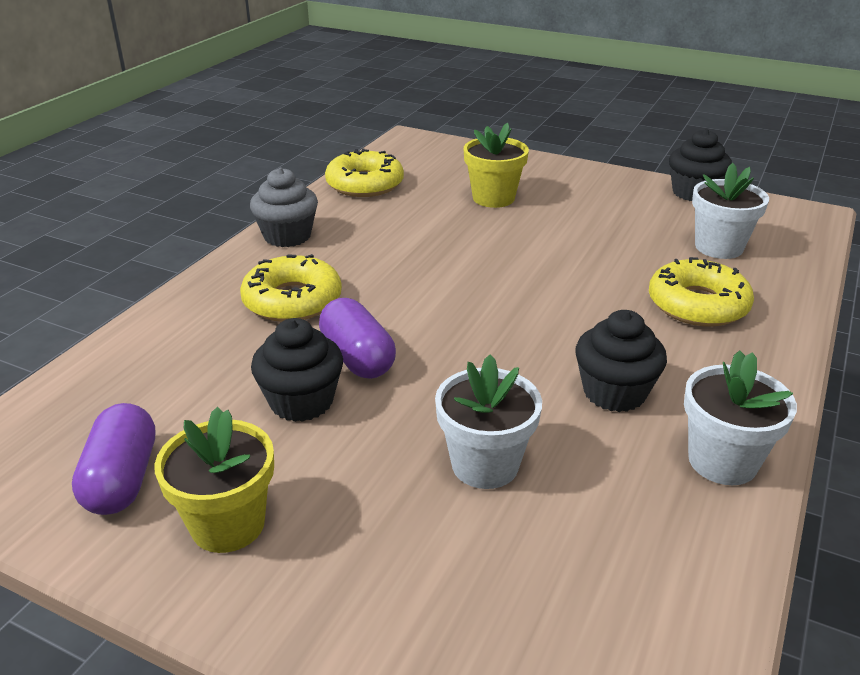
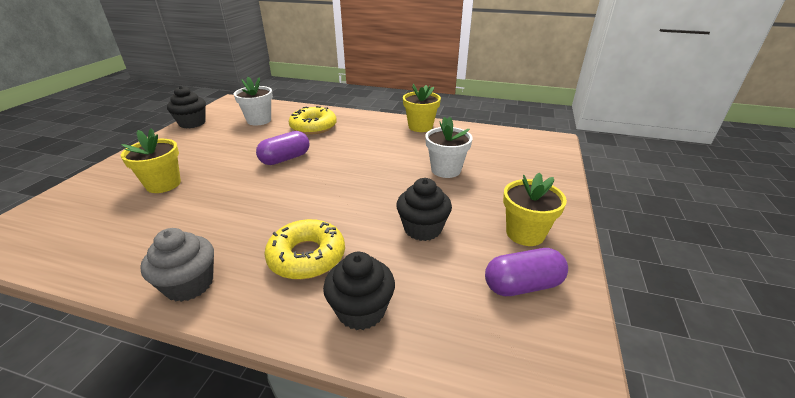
camera: 100 degrees left, 0 degrees up
(357, 358) = (375, 215): purple capsule -> purple capsule (285, 159)
(365, 184) = (91, 253): yellow donut -> none
(614, 392) = (385, 144): black cupcake -> black cupcake (361, 310)
(722, 461) = (420, 127): white flower pot -> yellow flower pot

